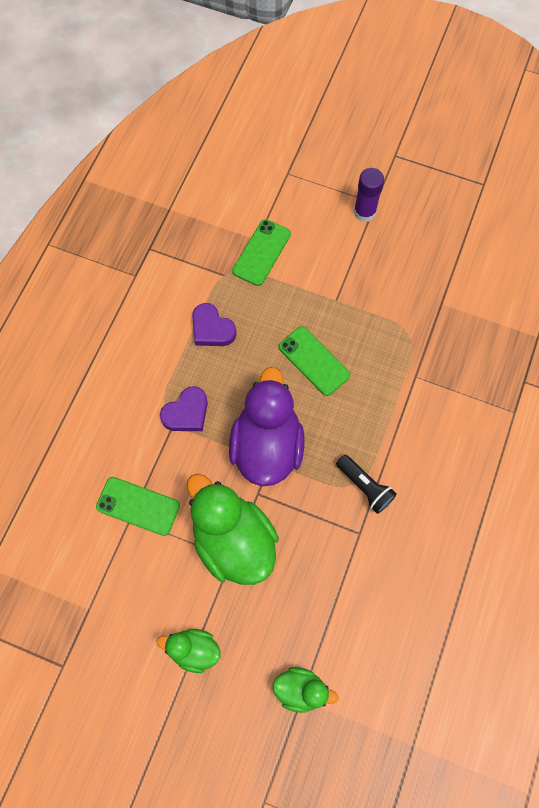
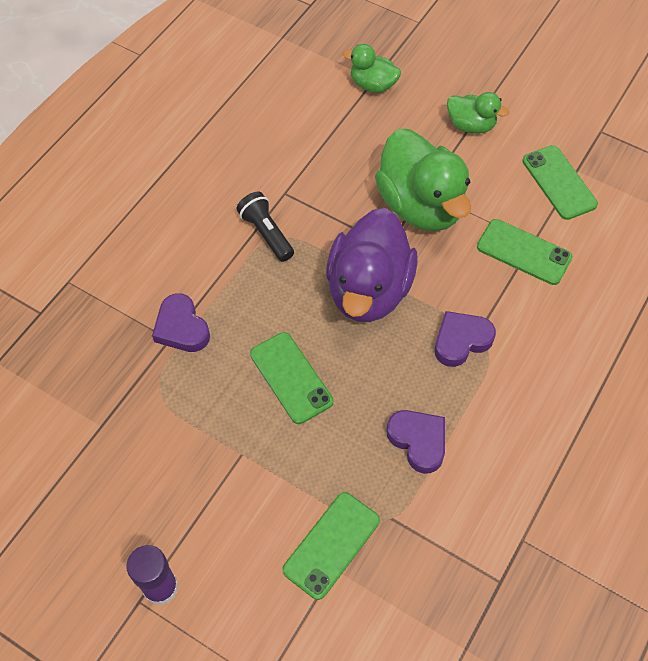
camera: 170 degrees left, 10 degrees down
(106, 591) = (559, 182): none -> green phone
(409, 387) = (181, 328): none -> purple heart

